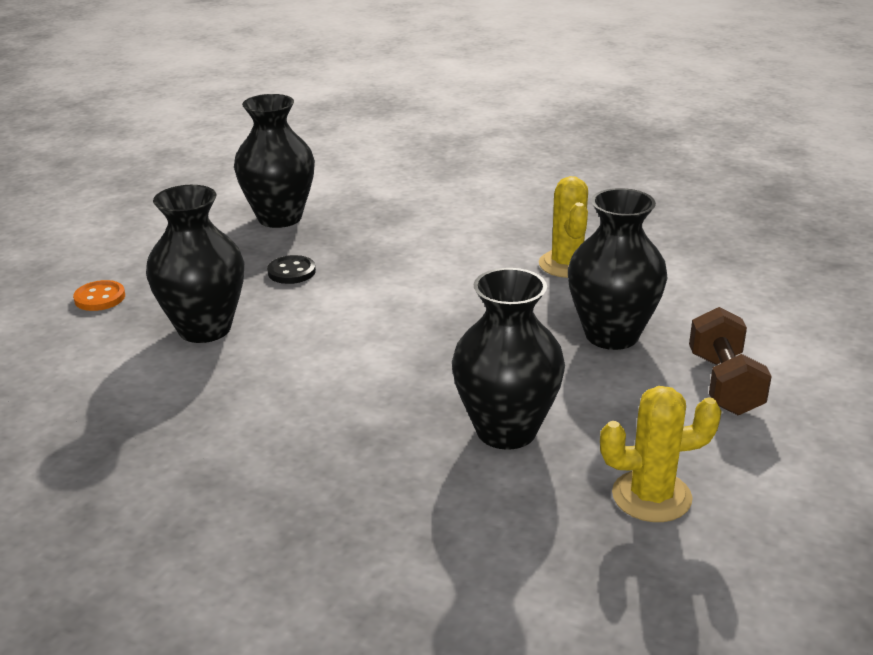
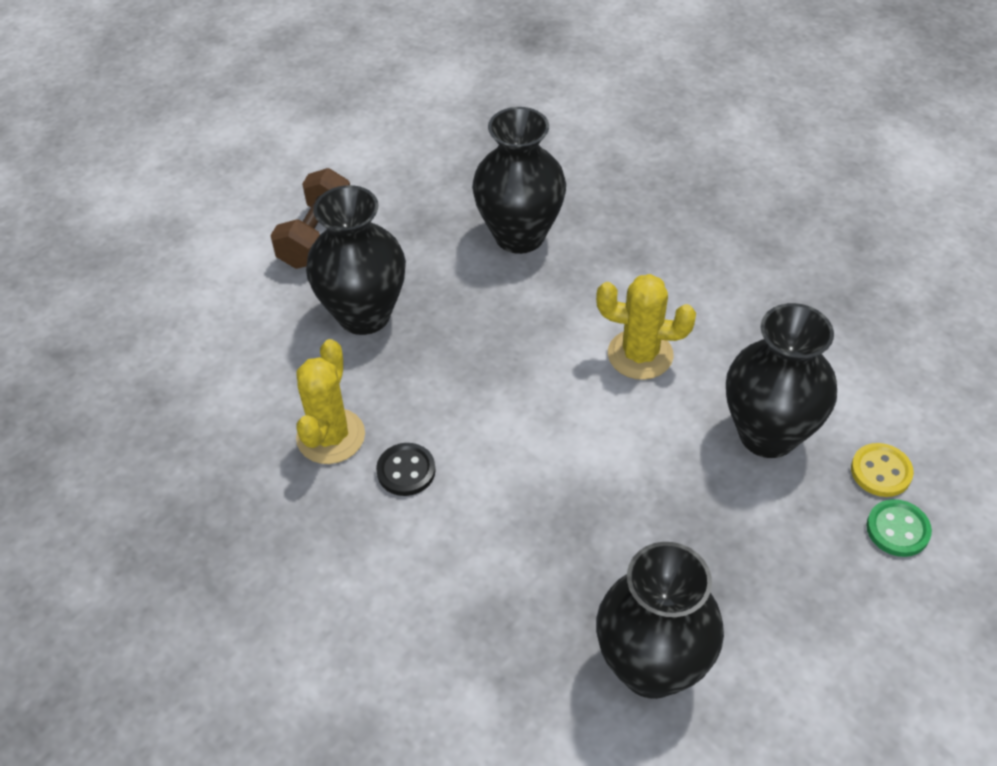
camera: 160 degrees left, 20 degrees up
(100, 298) = (897, 529): orange button -> green button
(106, 325) = (881, 471): none -> yellow button
(291, 272) = (656, 517): black button -> black button (406, 471)
(651, 496) = (450, 161): yellow cactus -> yellow cactus (640, 355)

